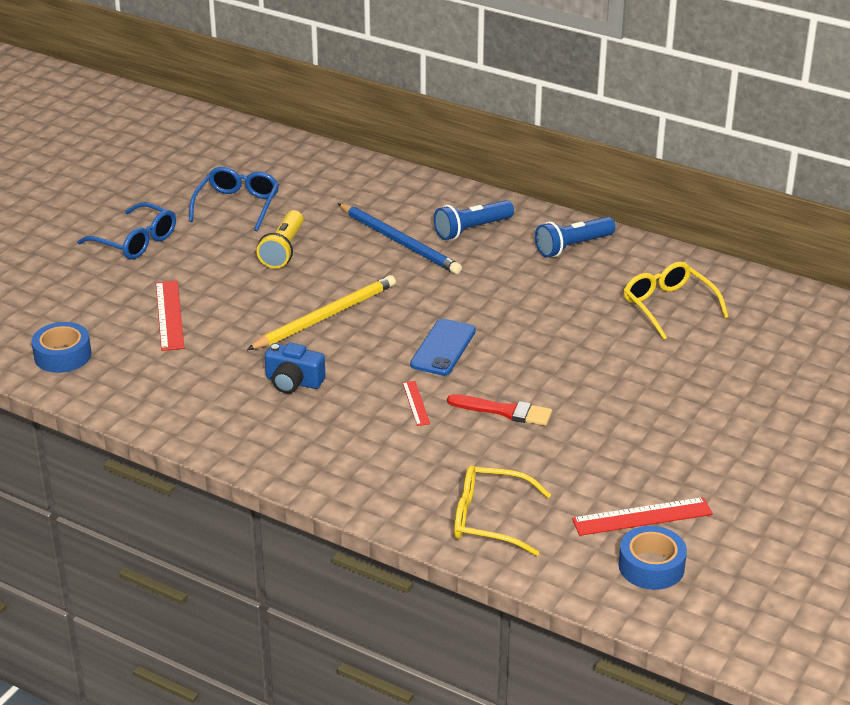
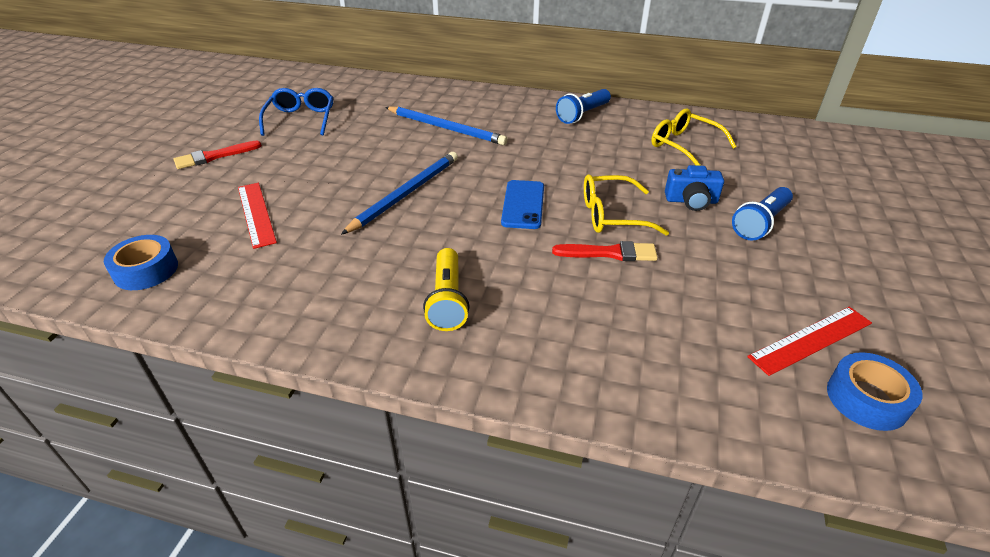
camera: 15 degrees left, 5 degrees up
(135, 241) = (214, 156): blue glasses -> red brush
(283, 250) = (350, 146): yellow flashlight -> yellow flashlight (448, 300)
(293, 382) = (396, 258): blue camera -> blue camera (691, 201)
(325, 316) = (406, 194): yellow pencil -> blue pencil
(416, 403) = (524, 259): red ruler -> none
(471, 230) = (499, 113): blue flashlight -> blue flashlight (760, 223)
(489, 519) = (666, 375): yellow glasses -> yellow glasses (612, 215)

